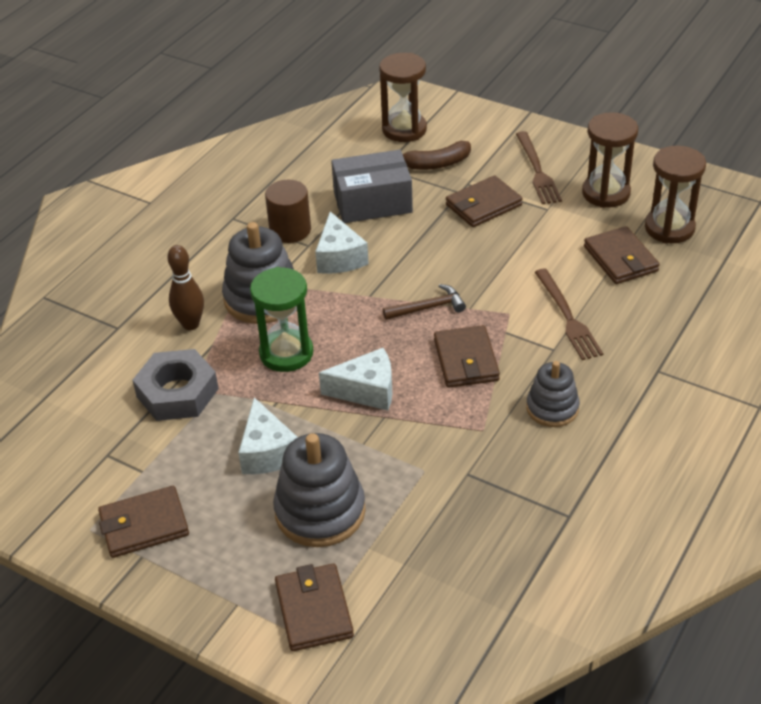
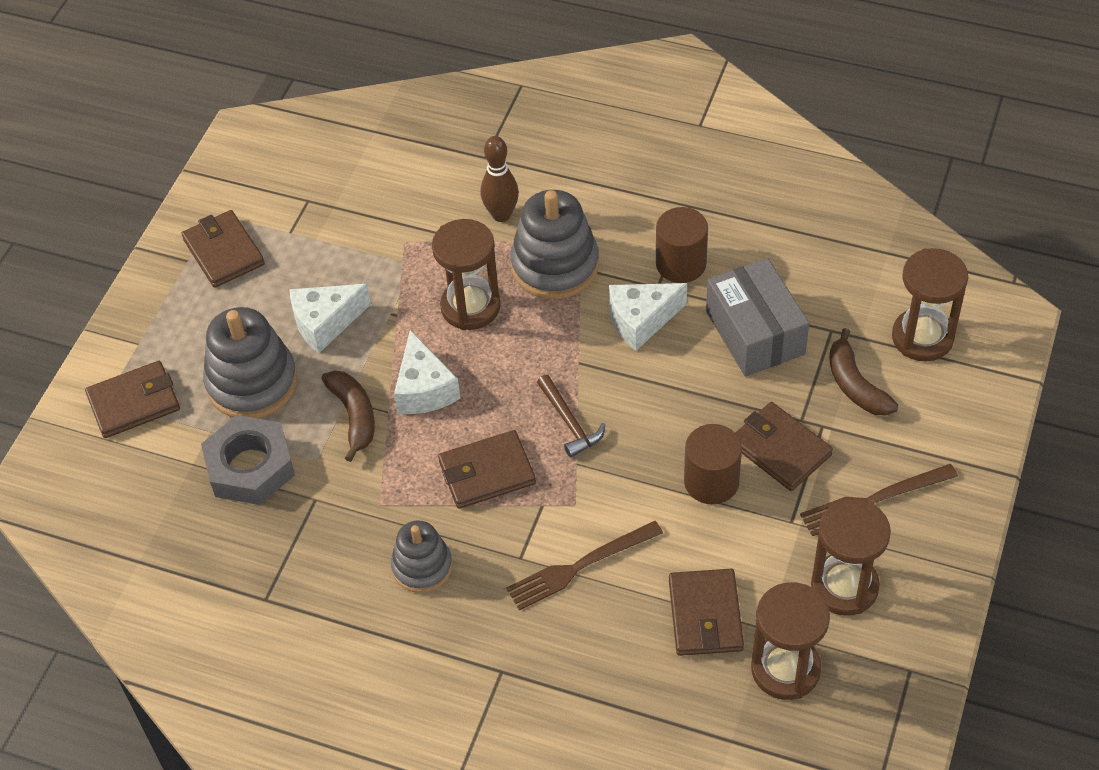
camera: 80 degrees right, 10 degrees up
(177, 392) = (398, 231): grey nut -> grey nut (250, 467)
(286, 353) = (470, 307): green hourglass -> brown hourglass
(382, 439) = (354, 416): none -> brown banana
(504, 241) = (711, 481): none -> brown cylinder
(620, 259) = (705, 615): brown wallet -> brown wallet turned 60 degrees counterclockwise

